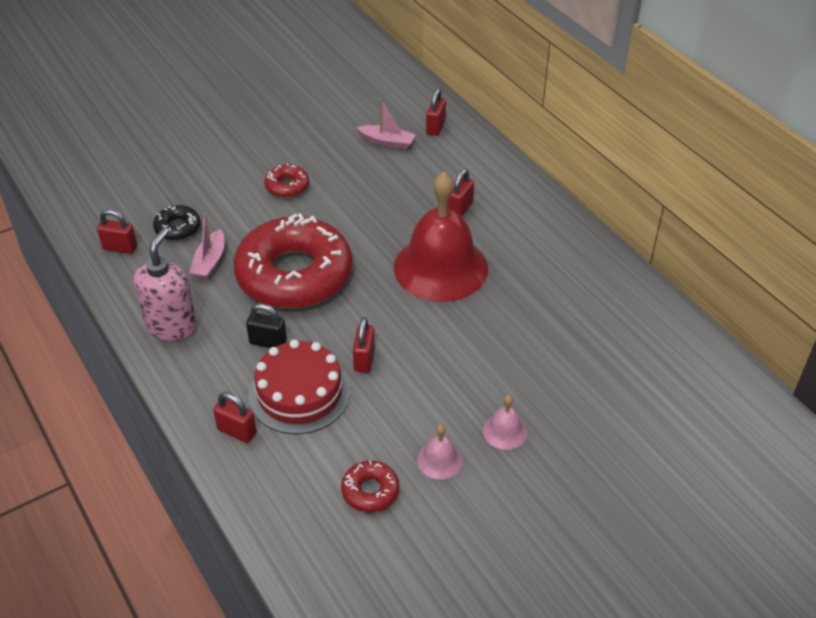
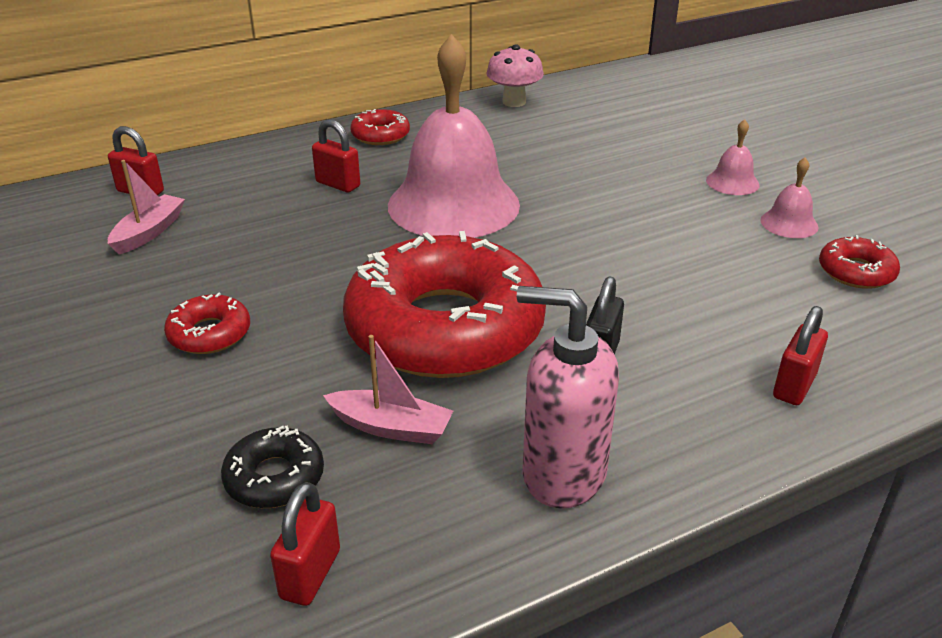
camera: 85 degrees left, 10 degrees down
(299, 393) = (702, 325): red cake -> none
(364, 359) = (630, 269): red padlock -> none
(440, 267) = (453, 204): red bell -> pink bell
(542, 220) = (380, 135): none -> red donut
(630, 292) = (514, 102): none -> pink mushroom

